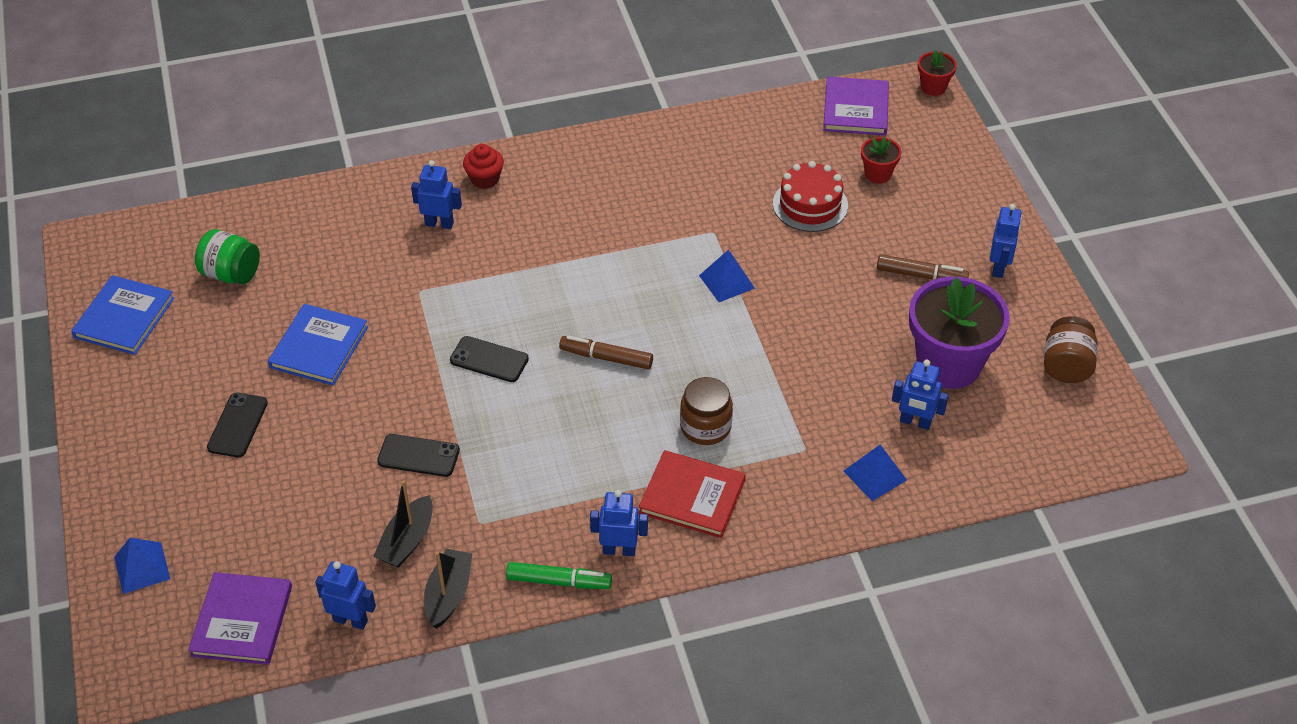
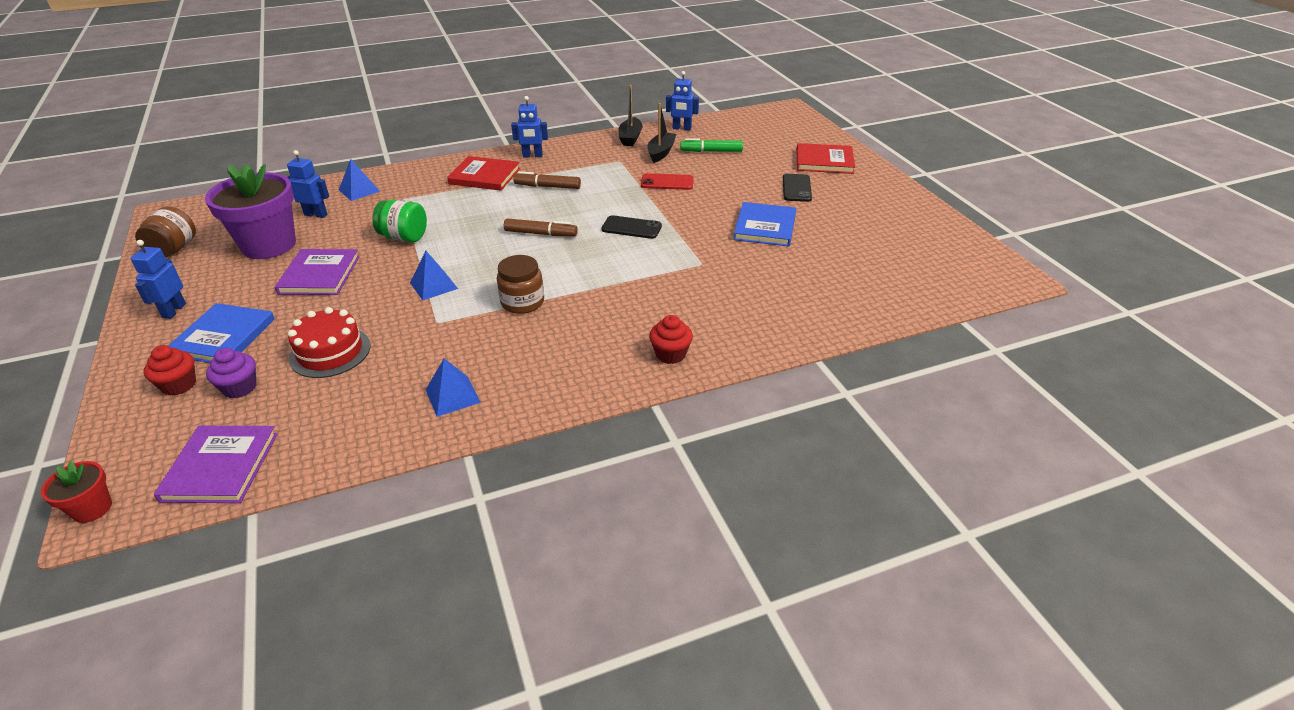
camera: 175 degrees right, 10 degrees down
(124, 318) = (929, 234): blue book -> blue book (223, 337)
(142, 568) = (810, 137): blue pyramid -> blue pyramid (452, 396)
(159, 491) = (824, 161): none -> red book
(231, 274) = (867, 265): green jar -> green jar (404, 237)
(242, 621) = (740, 125): purple book -> purple book (319, 275)
(418, 456) = (667, 182): black phone -> red phone
(439, 224) = (703, 312): blue robot -> none
(558, 581) = (568, 144): green marker -> green marker (711, 151)
(705, 427) = (470, 204): brown jar -> brown jar (522, 302)
(878, 174) = (239, 387): red flower pot -> purple cupcake
(921, 275) = (252, 300): brown marker -> brown marker (547, 187)
(935, 180) = (179, 385): none -> red cupcake

